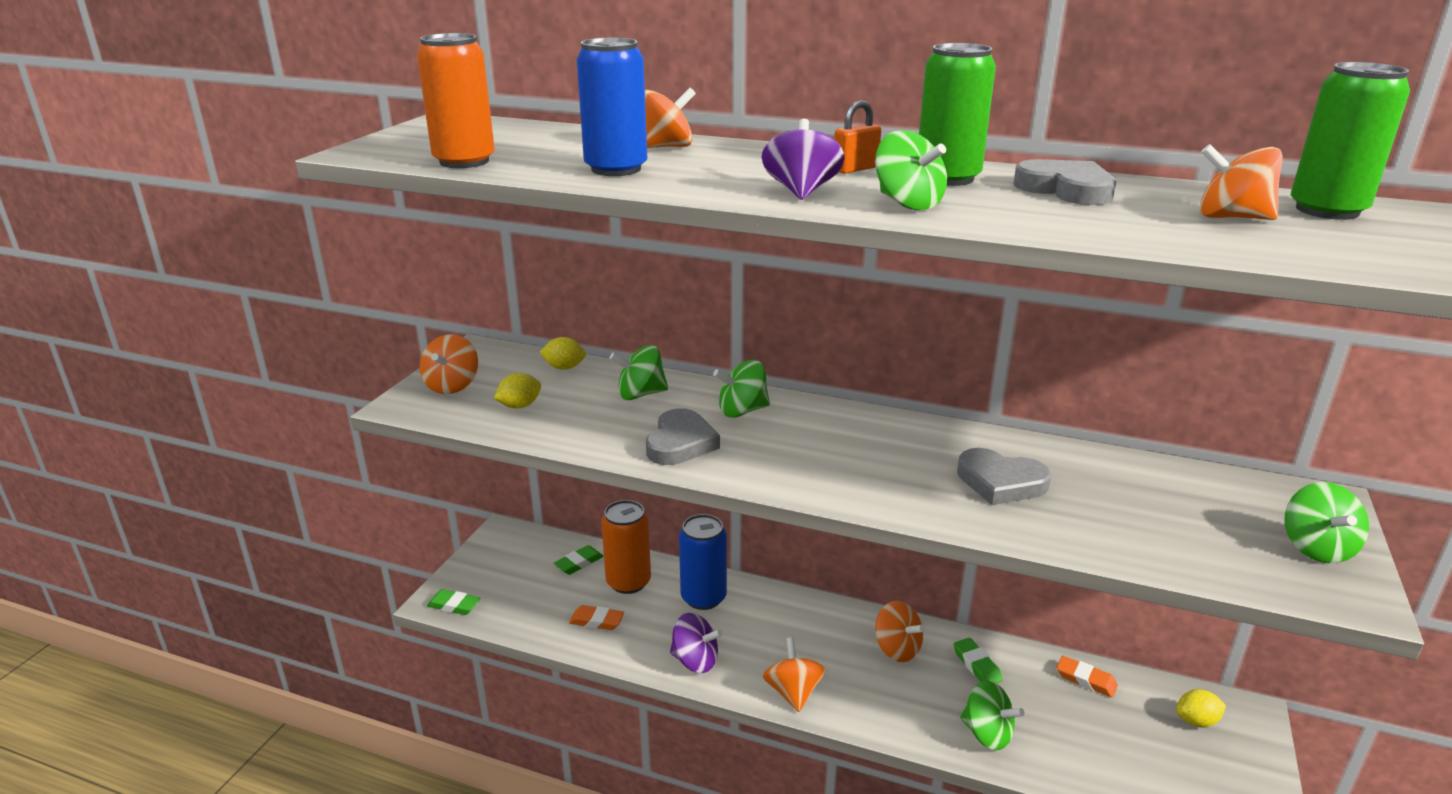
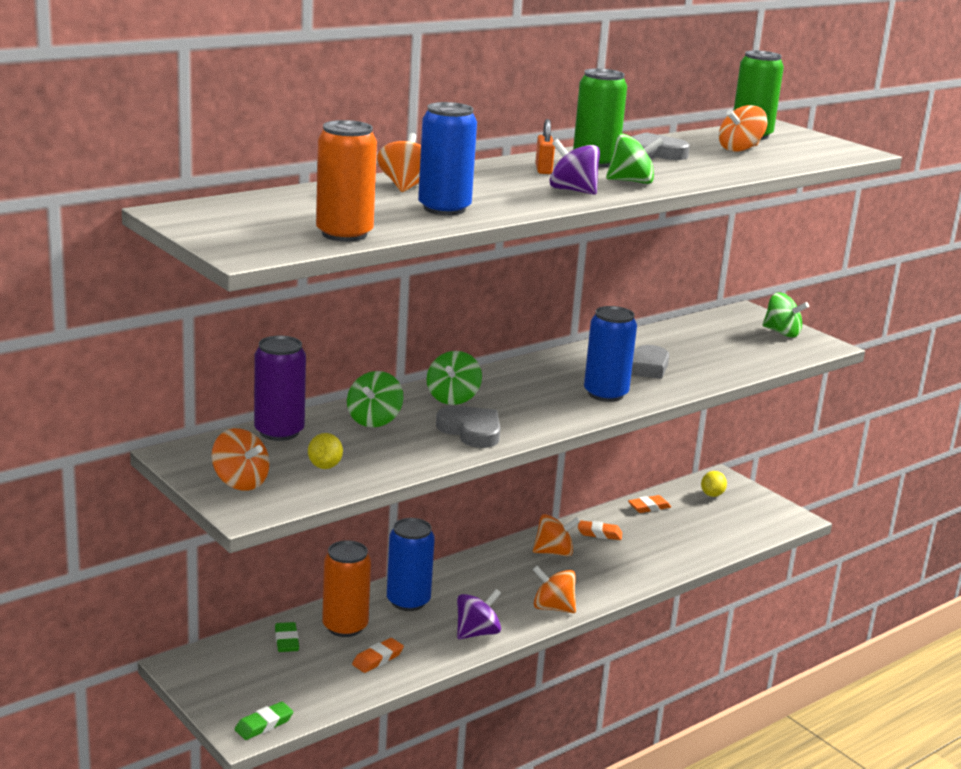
camera: 60 degrees left, 5 degrees down
(564, 367) = (279, 432): yellow lemon -> purple can
(886, 484) = (605, 394): none -> blue can
(976, 665) = (599, 533): green eraser -> orange eraser
(987, 734) = (659, 559): green spinning top -> none

